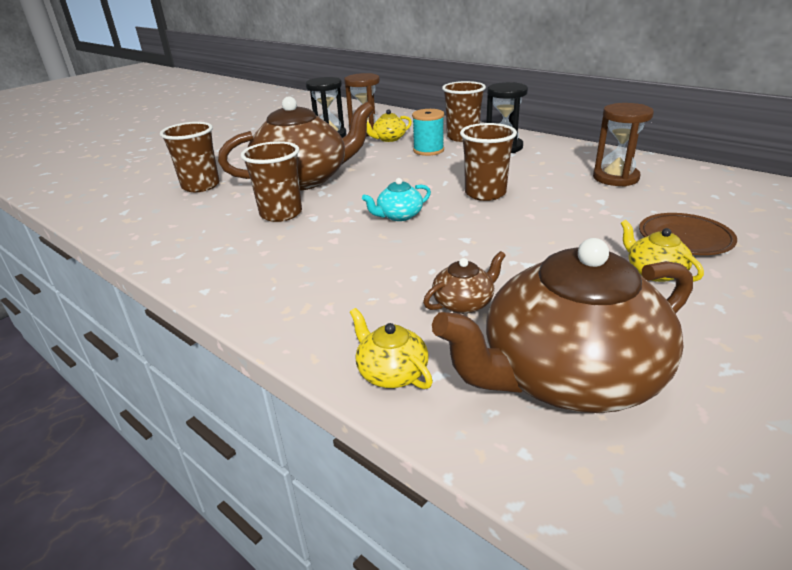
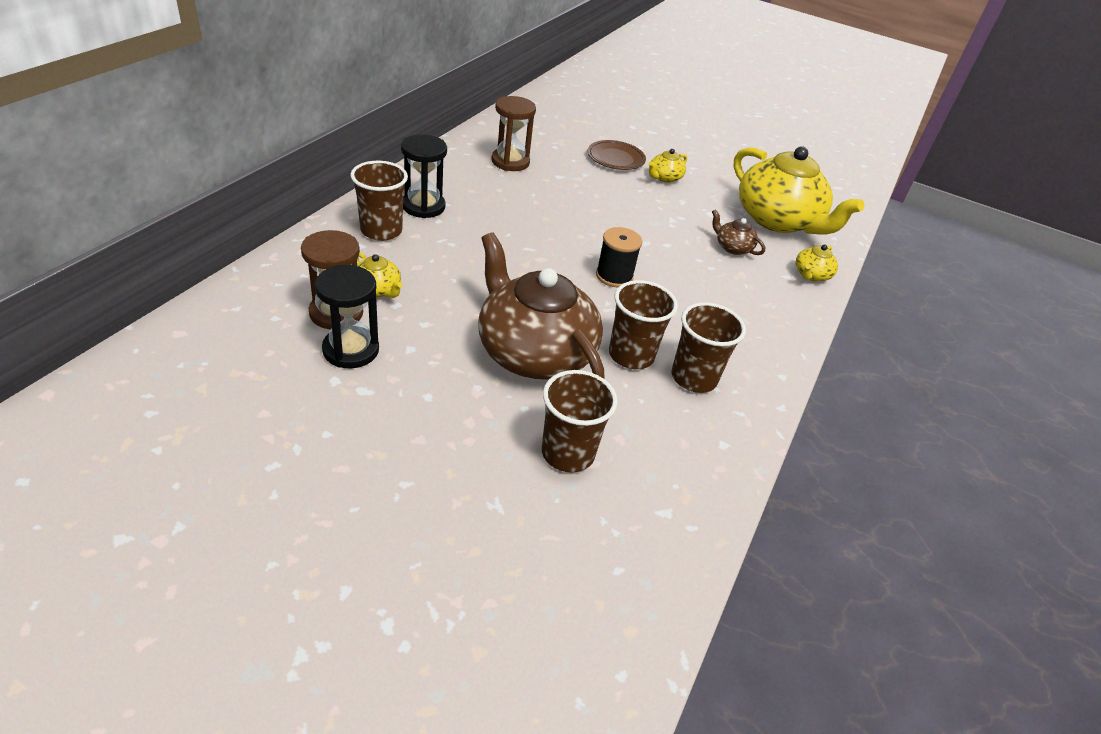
camera: 110 degrees left, 10 degrees up
(399, 216) = (614, 276): turquoise teapot -> black spool
(428, 150) = (430, 257): turquoise spool -> none
(485, 193) = (554, 227): brown cup -> brown cup (694, 378)
(567, 375) = (777, 220): brown teapot -> yellow teapot

